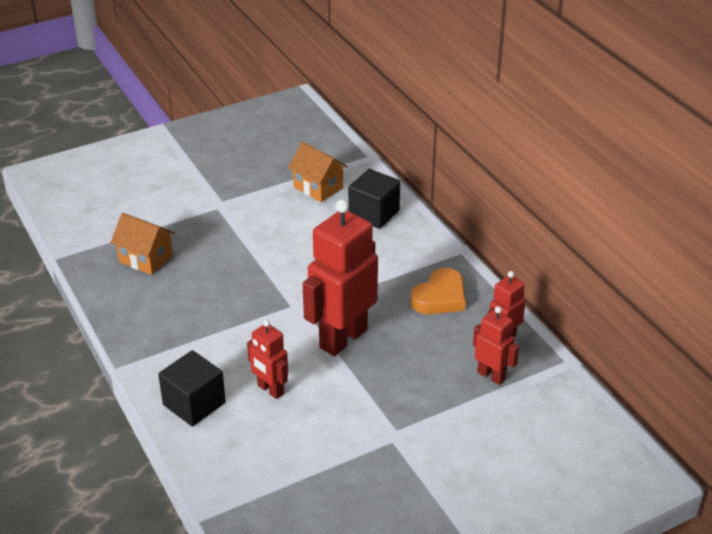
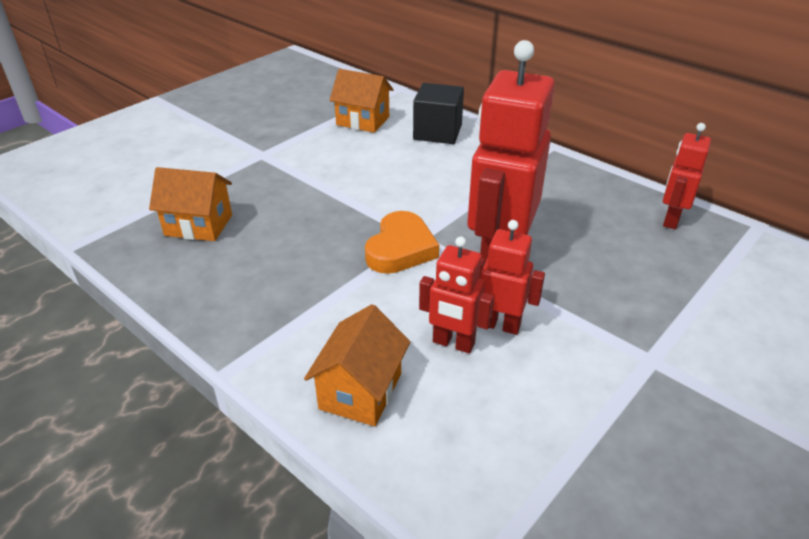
camera: 20 degrees left, 0 degrees up
(194, 404) = (361, 391): black cube -> orange house
(440, 297) = (569, 193): orange heart -> orange heart (400, 248)
(491, 375) = (694, 259): red robot -> red robot (500, 325)

